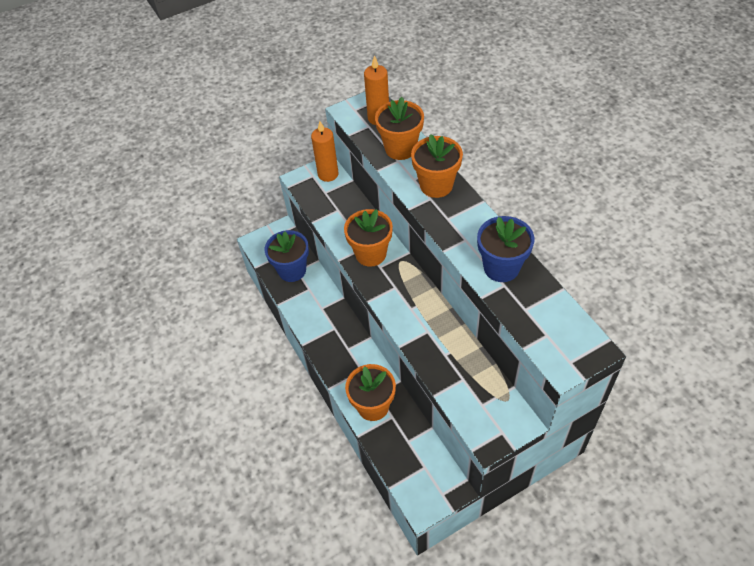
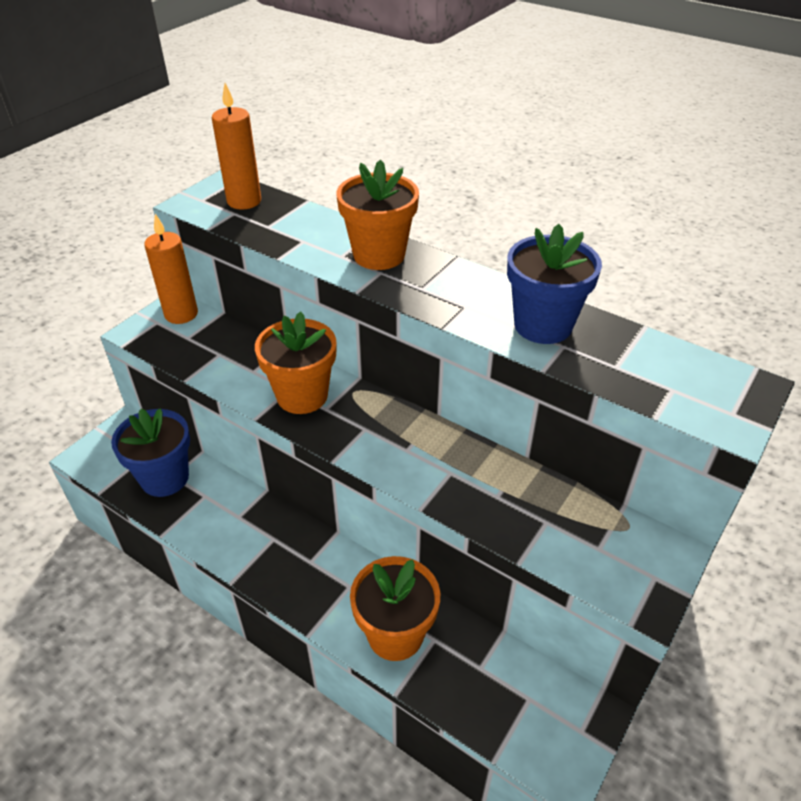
camera: 30 degrees left, 10 degrees down
(400, 148) = (298, 227): orange flower pot -> none

